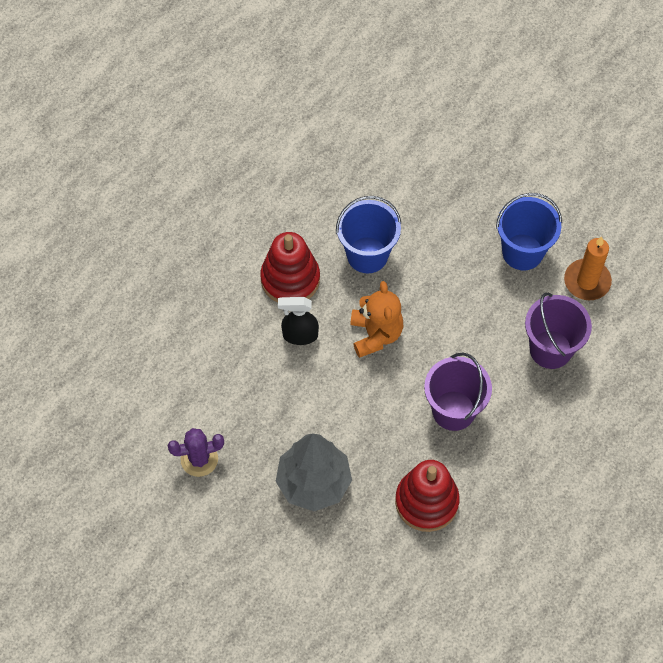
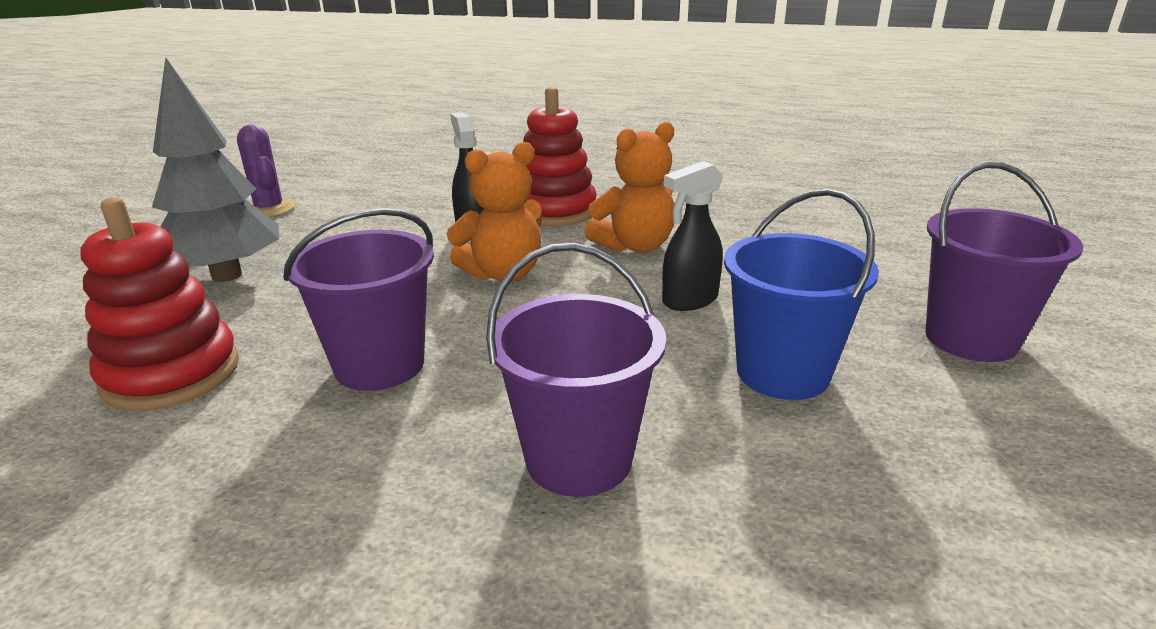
camera: 70 degrees right, 35 degrees down
(367, 255) = (635, 246): blue bucket -> orange teddy bear
(445, 257) = (689, 300): none -> black spray bottle
(525, 164) = (970, 339): none -> purple bucket
(587, 281) = (804, 478): orange candle -> none

